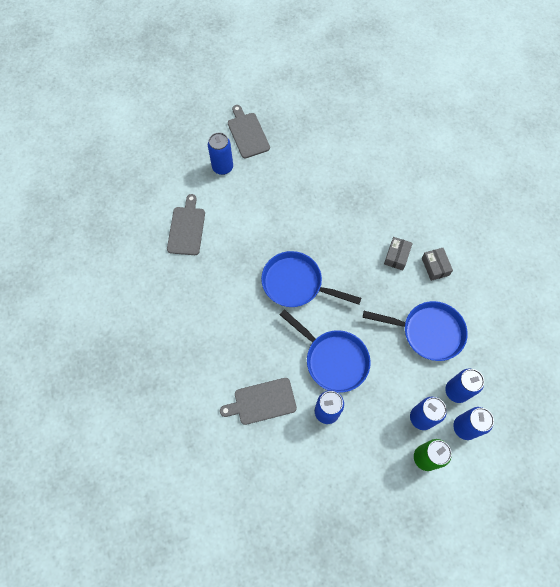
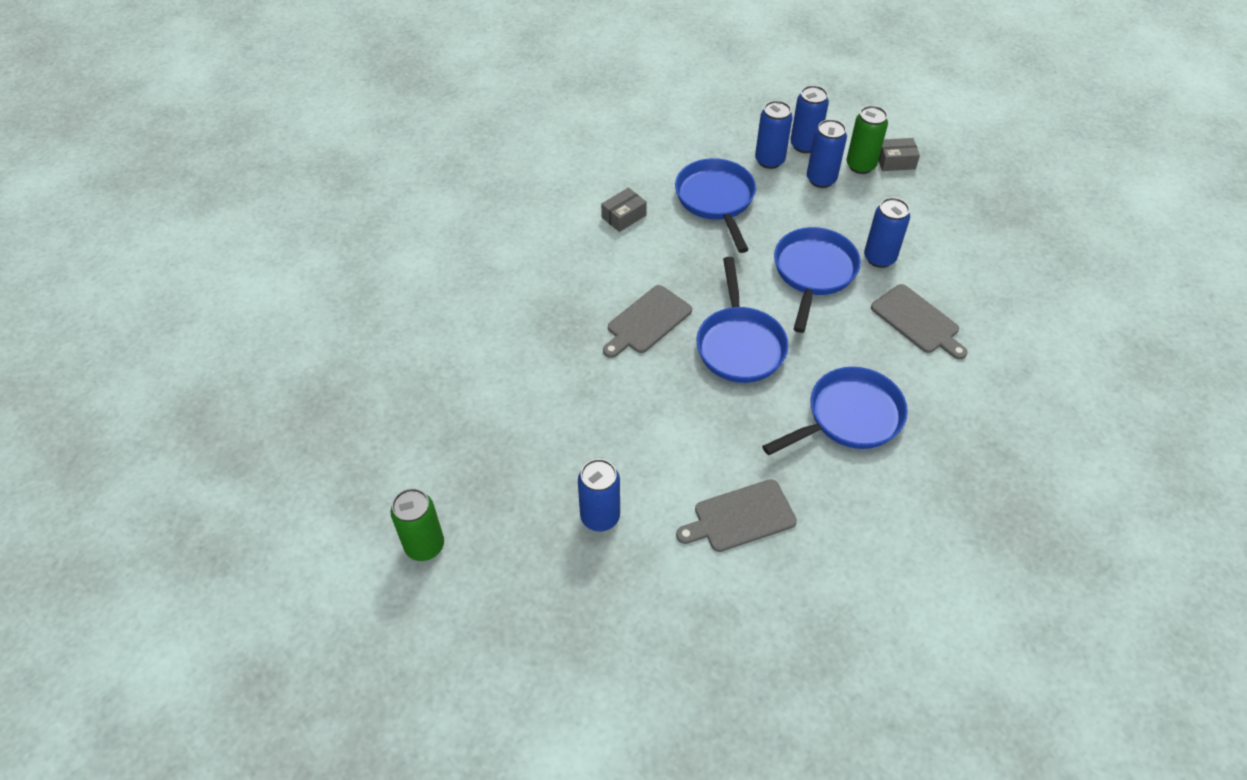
camera: 115 degrees left, 15 degrees down
(215, 316) = (849, 417): none -> blue pan
(247, 133) = (513, 509): grey cutting board -> grey cutting board (647, 321)
(248, 93) = (424, 546): none -> green can
(396, 256) = (631, 255): grey box -> grey box (895, 161)

